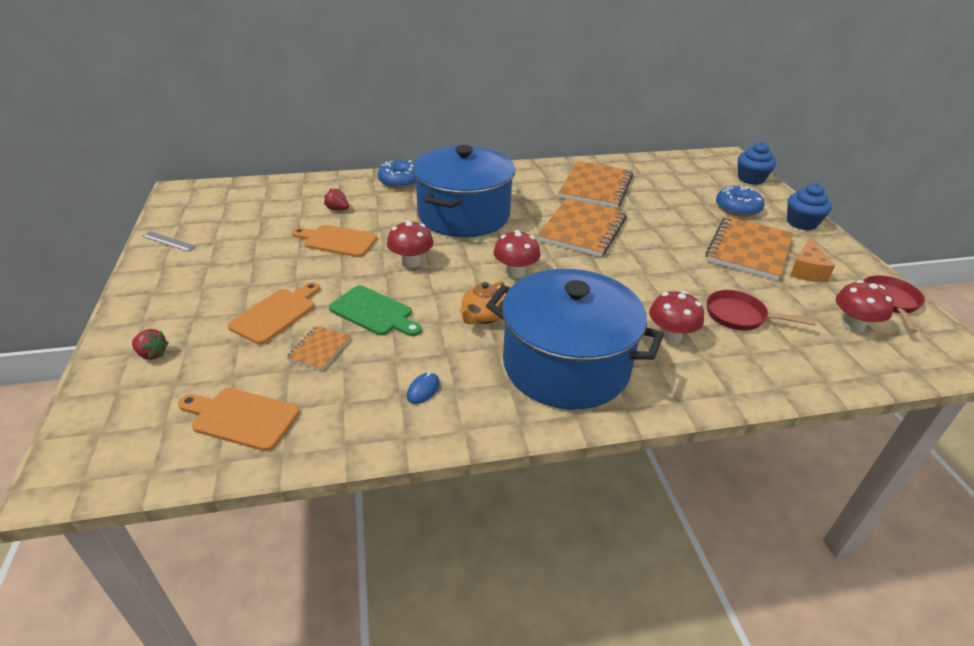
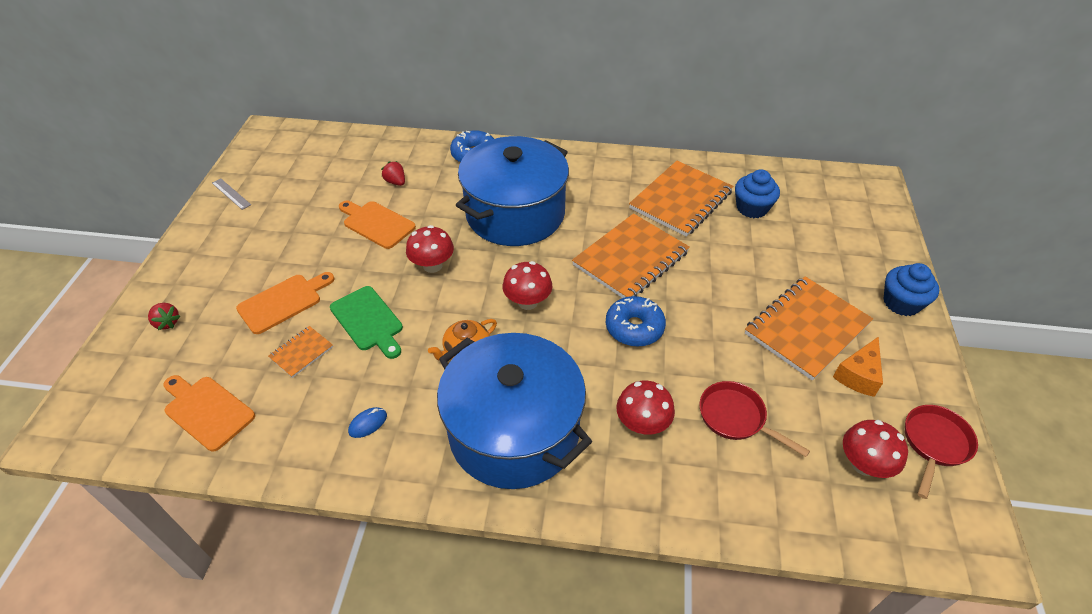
camera: 20 degrees right, 10 degrees up
(737, 208) = (833, 265): blue donut -> blue donut (634, 328)
(751, 179) = (880, 222): blue cupcake -> blue cupcake (752, 208)

